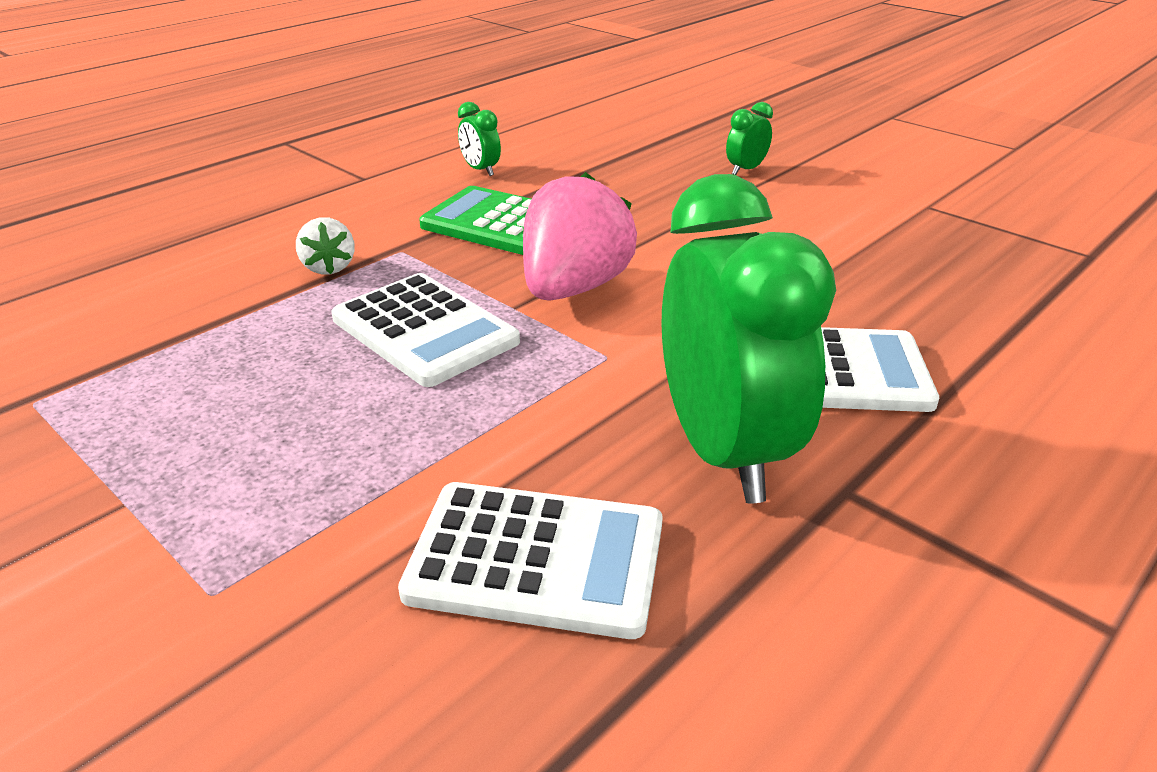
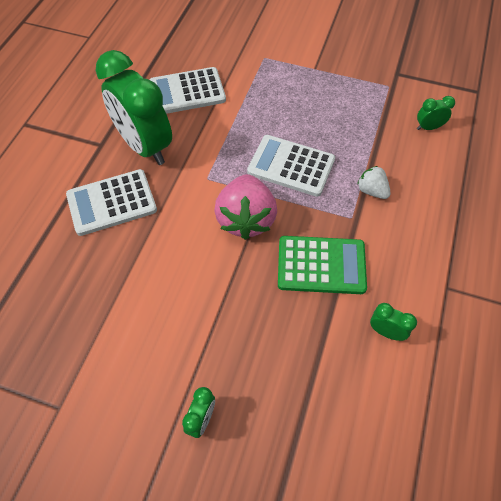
camera: 155 degrees right, 25 degrees up
(98, 313) = (428, 127): none -> green clock

